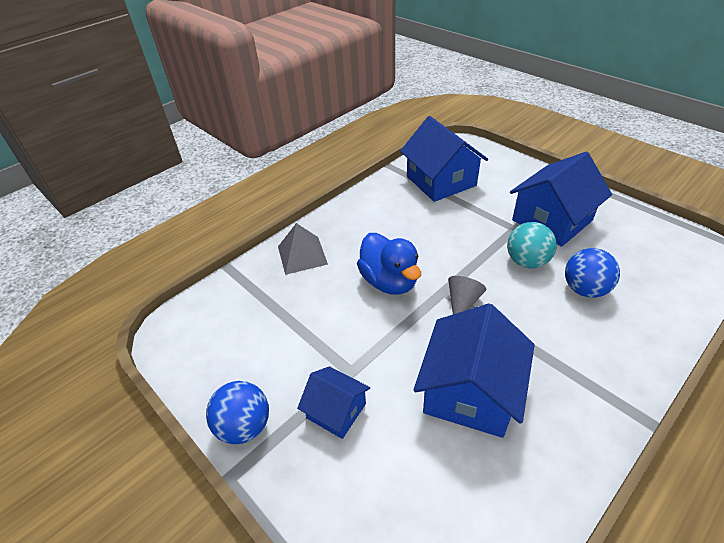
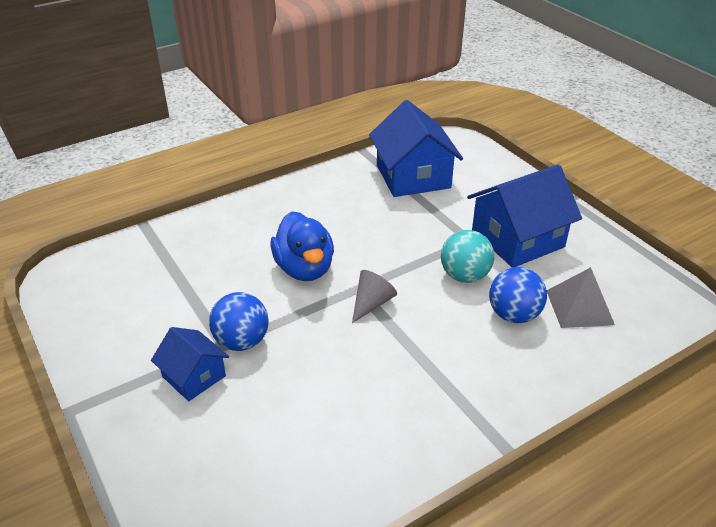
camera: 10 degrees right, 5 degrees down
(244, 426) = (100, 371): blue ball -> blue ball (242, 341)
(302, 255) = (225, 226): grey pyramid -> grey pyramid (579, 307)
(470, 392) = (336, 386): blue house -> none

